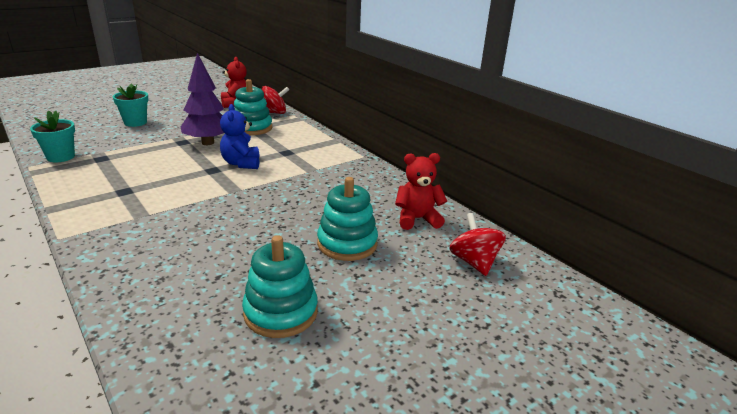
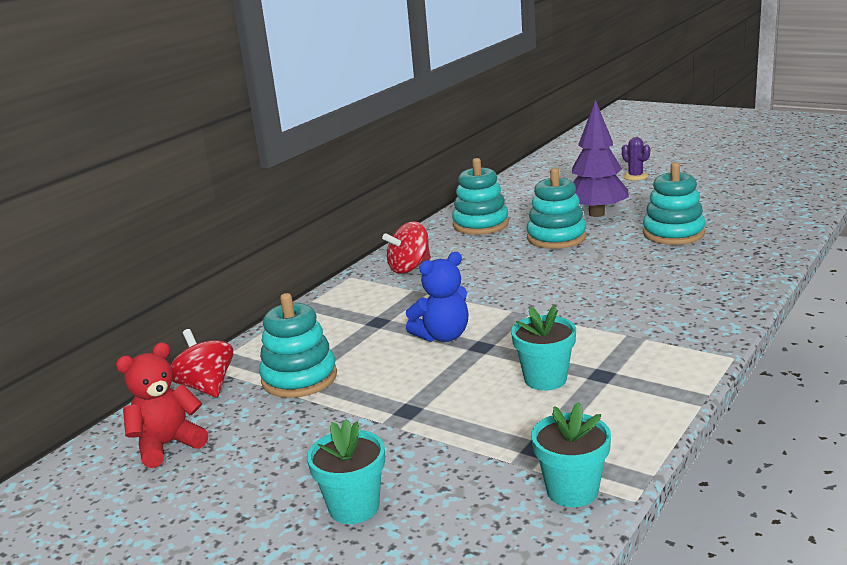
camera: 105 degrees left, 5 degrees down
(149, 176) = (545, 379): none -> turquoise flower pot
(208, 143) = (393, 388): purple tree -> purple tree (596, 214)
(417, 219) = (480, 224): red teddy bear -> turquoise stacking toy
(474, 262) = (526, 197): red spinning top -> red spinning top (409, 267)
(502, 373) = (635, 176): none -> purple cactus

